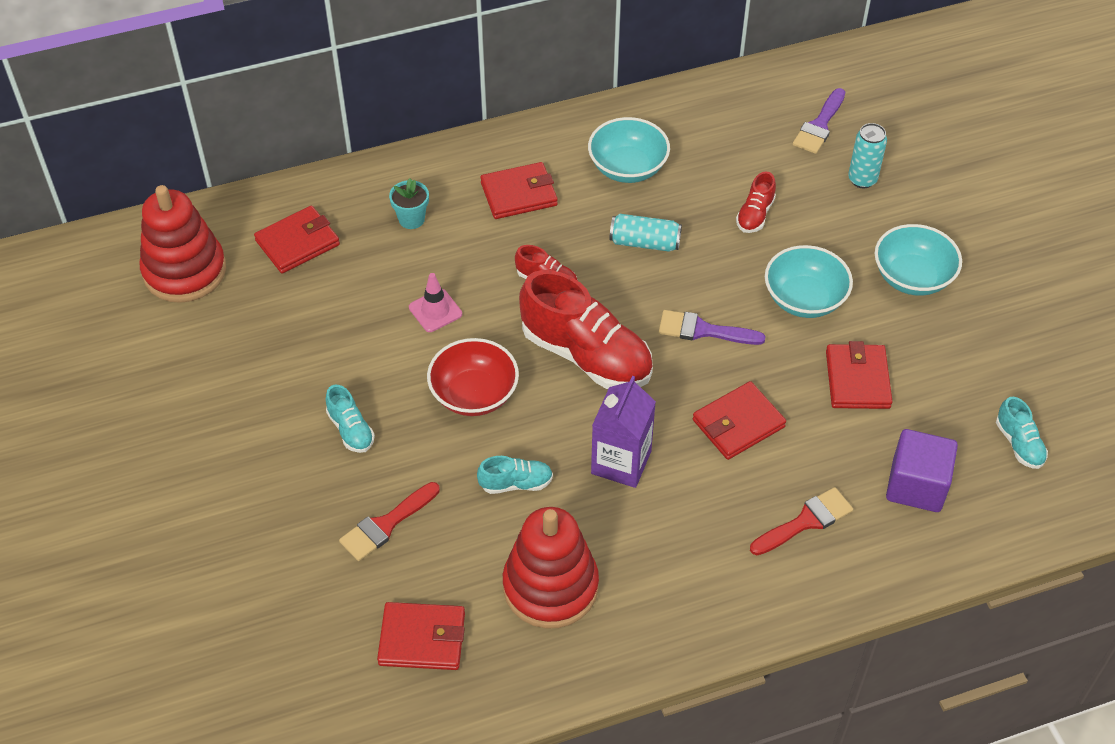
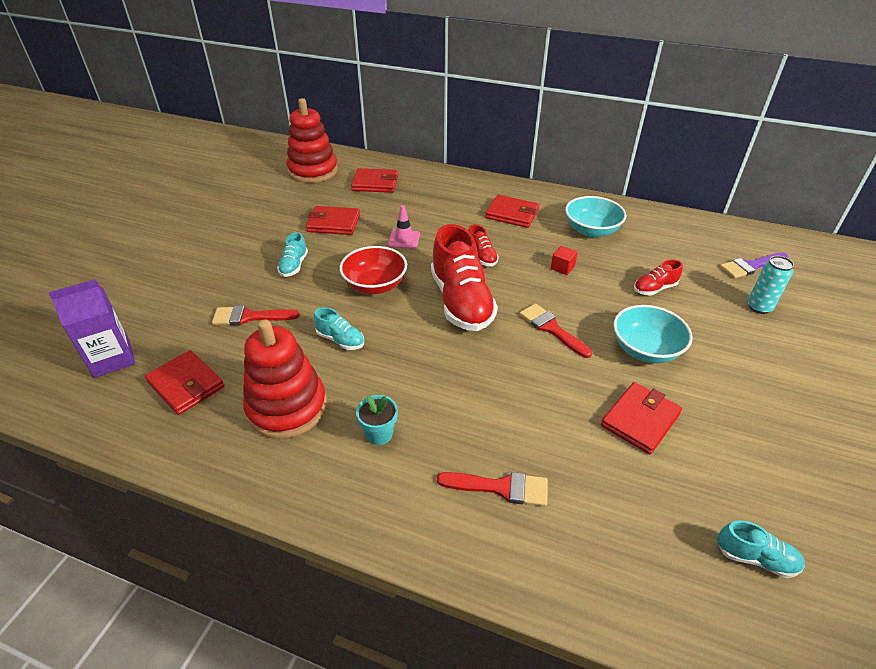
camera: 40 degrees right, 10 degrees down
(411, 219) = (441, 199): turquoise flower pot -> turquoise flower pot (379, 434)
(621, 462) = (414, 367): purple carton -> purple carton (112, 359)
(644, 243) = (562, 268): turquoise can -> red cube
(703, 330) = (551, 329): purple brush -> red brush
(738, 423) = (518, 393): red wallet -> red wallet (333, 223)
(912, 277) = (750, 382): turquoise bowl -> none
(916, 485) = (621, 525): purple cube -> none
(1019, 444) = (755, 558): turquoise shoe -> turquoise shoe turned 90 degrees counterclockwise

